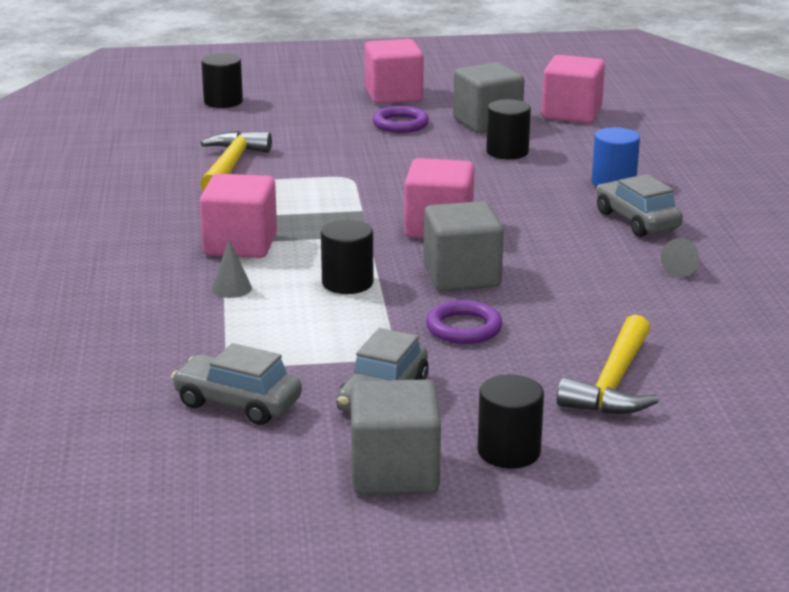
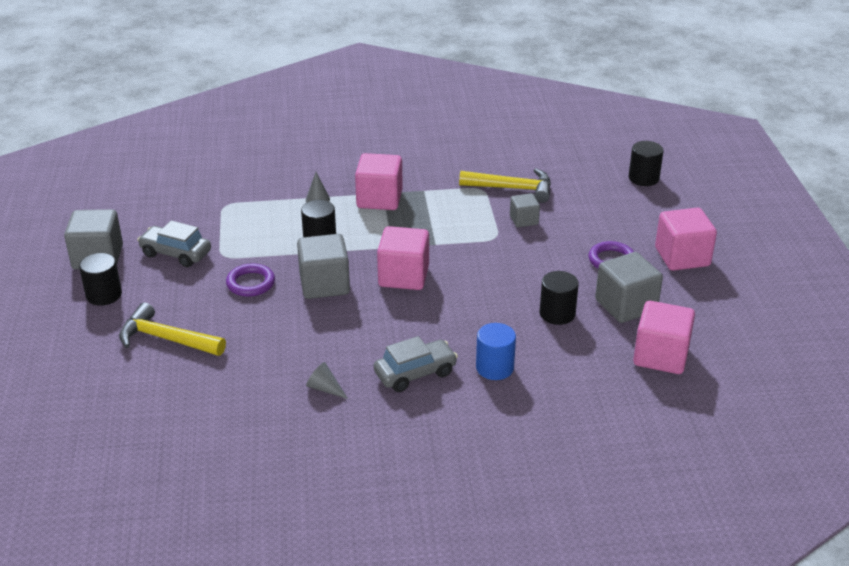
camera: 90 degrees right, 10 degrees up
(237, 403) = (182, 208): grey car -> none
(310, 161) = (524, 220): none -> grey cube

